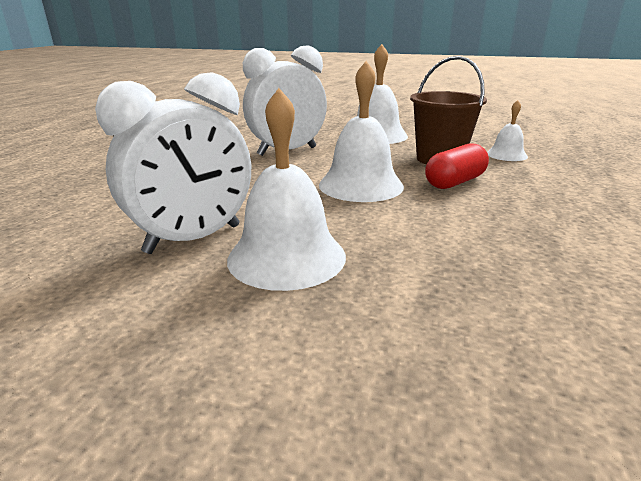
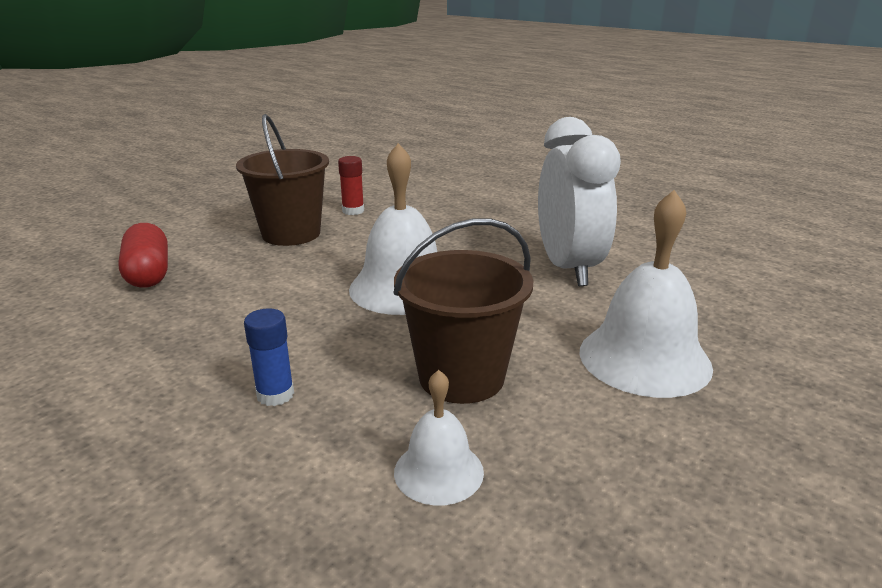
camera: 110 degrees right, 0 degrees up
(194, 239) = (353, 211): white clock -> red glue stick
(286, 257) = (291, 234): white bell -> brown bucket
(455, 182) = (355, 352): red capsule -> red capsule (148, 273)
(523, 191) = (275, 394): none -> blue glue stick

